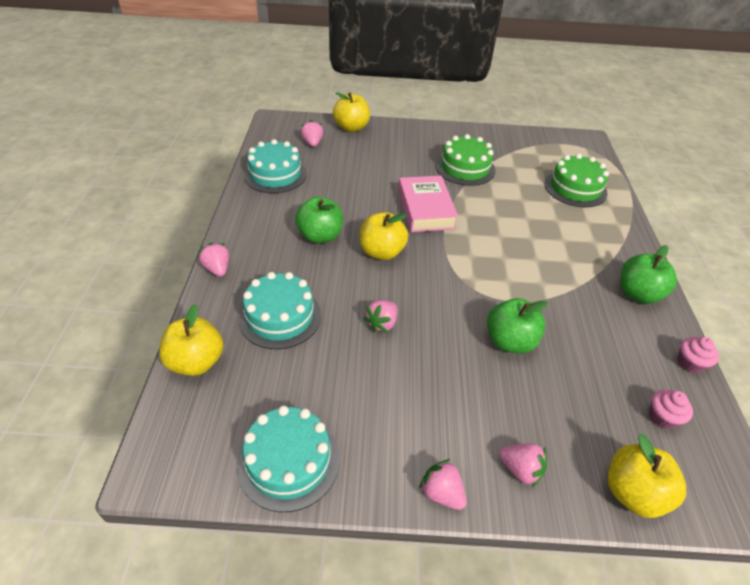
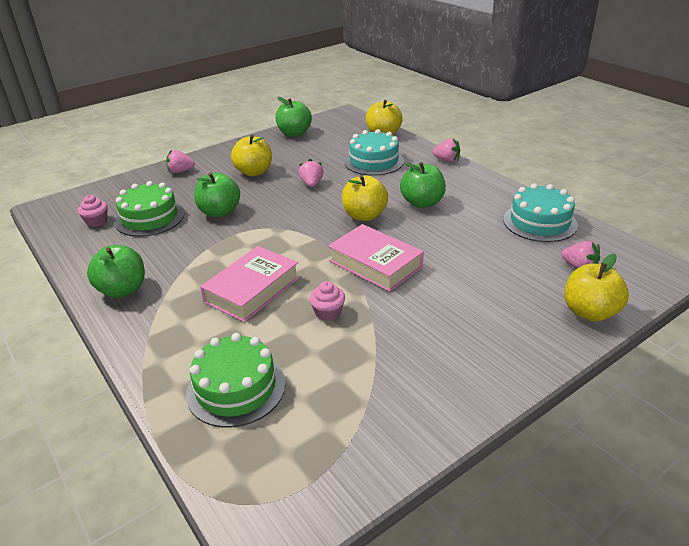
camera: 145 degrees right, 10 degrees down
(288, 461) = (294, 133): turquoise cake -> green apple
(441, 493) = (216, 152): pink strawberry -> none
(465, 168) = (394, 335): green cake -> green cake (150, 218)
(530, 238) = (252, 289): none -> pink book
(633, 493) = (114, 187): yellow apple -> yellow apple (254, 172)
(690, 363) = (72, 259): pink cupcake -> pink cupcake (328, 313)

